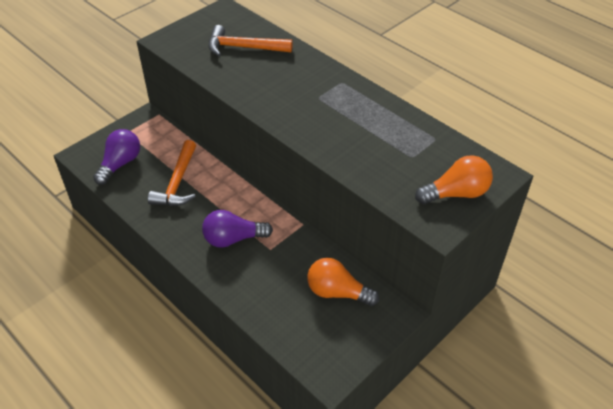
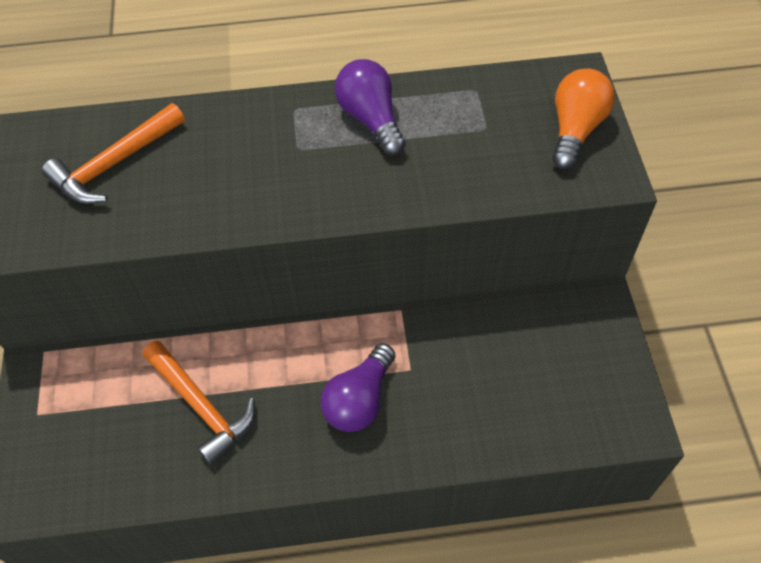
camera: 50 degrees left, 10 degrees up
(120, 164) = (94, 459): purple light bulb -> purple light bulb (371, 119)
(337, 292) = (530, 342): orange light bulb -> none

